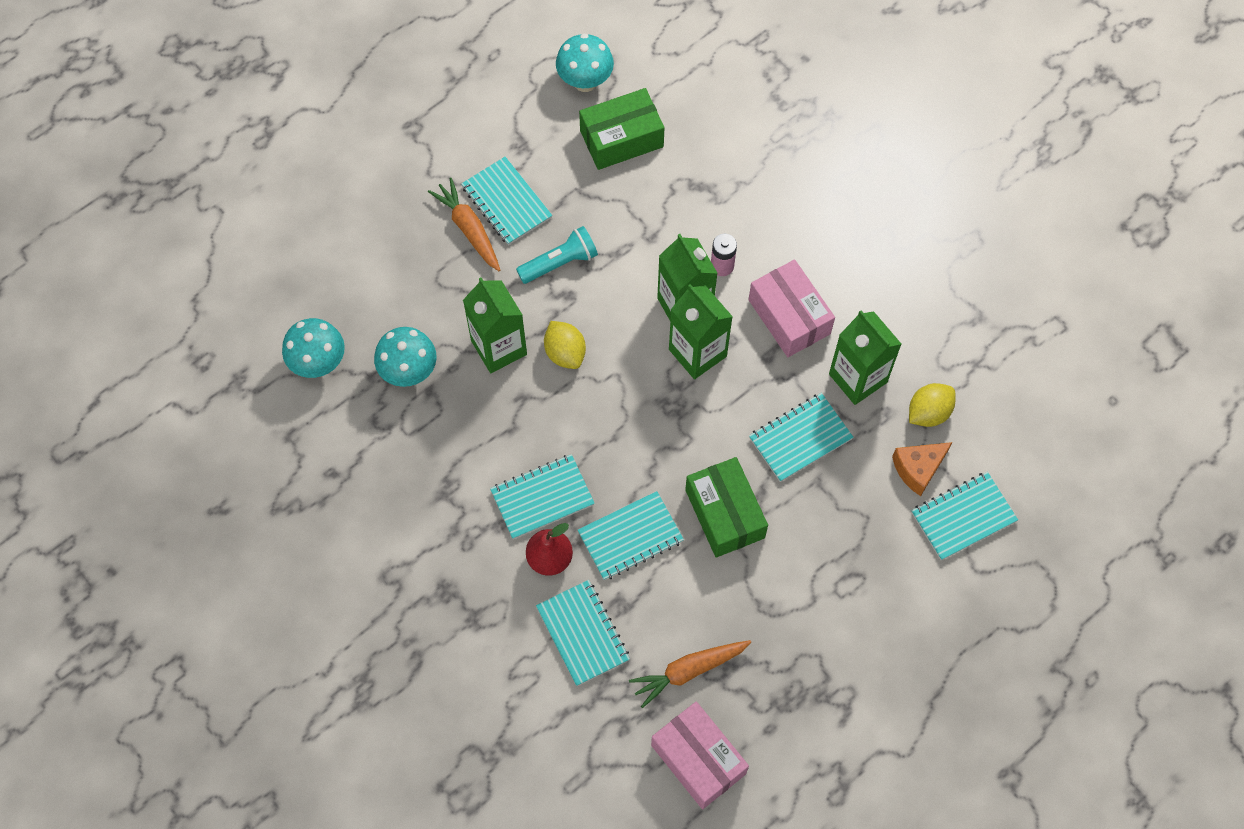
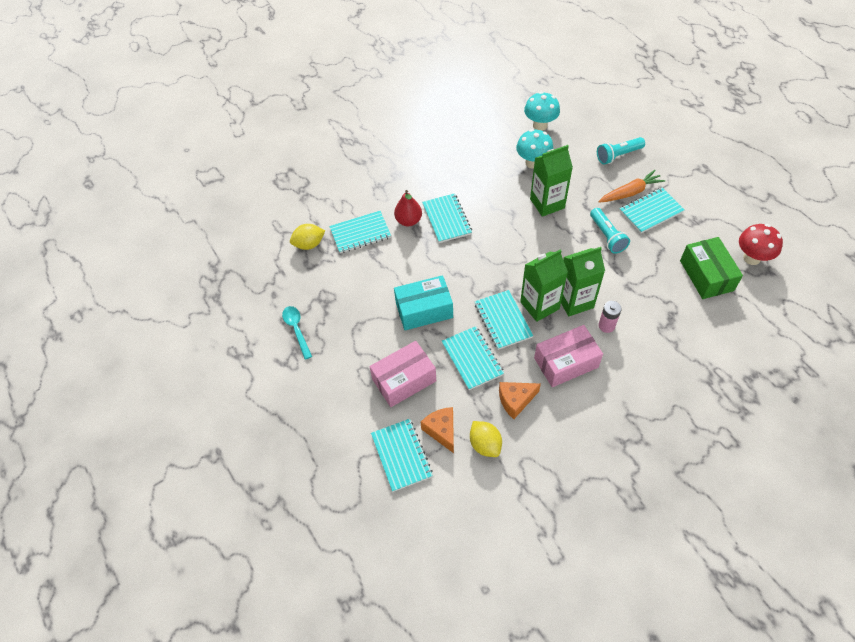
camera: 100 degrees right, 10 degrees down
(389, 244) = (618, 156): none -> turquoise flashlight
(565, 353) = (542, 235): yellow lemon -> yellow lemon (309, 244)
(585, 81) = (752, 258): turquoise mushroom -> red mushroom
(630, 537) = (416, 260): turquoise notebook -> turquoise notebook (503, 320)
(689, 671) = (327, 282): orange carrot -> none
(698, 759) = (274, 282): pink box -> pink box (404, 380)
(724, 514) = (424, 310): green box -> turquoise box
(784, 701) = (296, 330): none -> turquoise spoon
(857, 378) = (515, 400): green carton -> orange cheese

